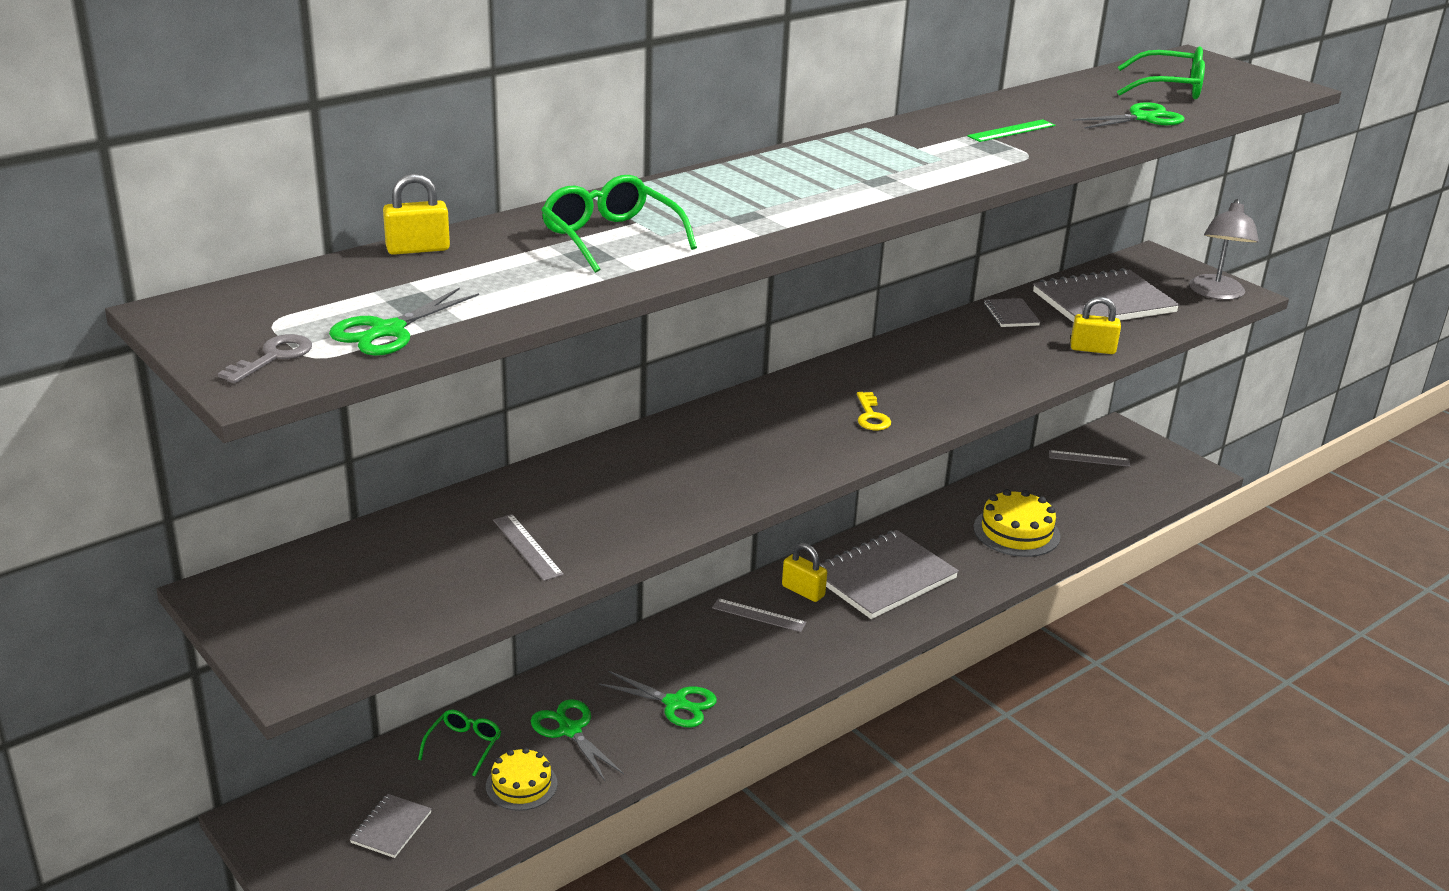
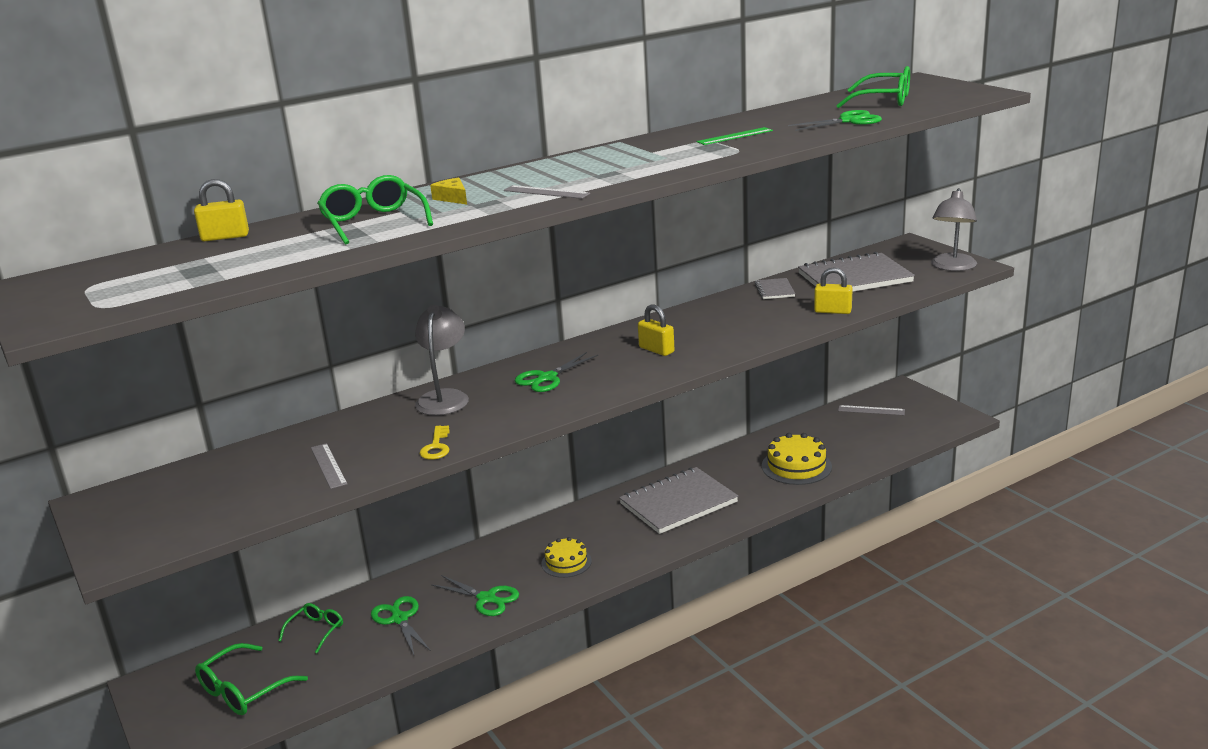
camera: 10 degrees right, 5 degrees down
(273, 357) = (71, 309): grey key -> none
(388, 331) = (166, 288): green scissors -> green scissors (547, 378)
(391, 827) = (243, 690): grey notebook -> green glasses
(521, 785) = (350, 659): yellow cake -> yellow cake (566, 562)
(643, 452) = (444, 397): none -> grey lamp
(695, 205) = (452, 198): none -> yellow cheese
(758, 615) = (571, 533): grey ruler -> grey ruler (546, 192)
(803, 591) = (611, 514): yellow padlock -> yellow padlock (656, 350)
(871, 416) = (633, 366): yellow key -> yellow key (436, 446)

